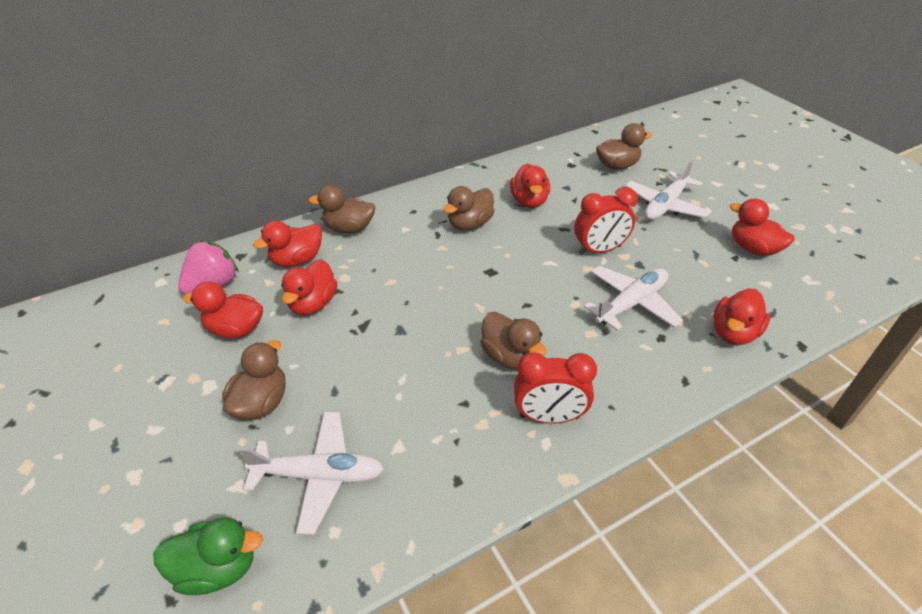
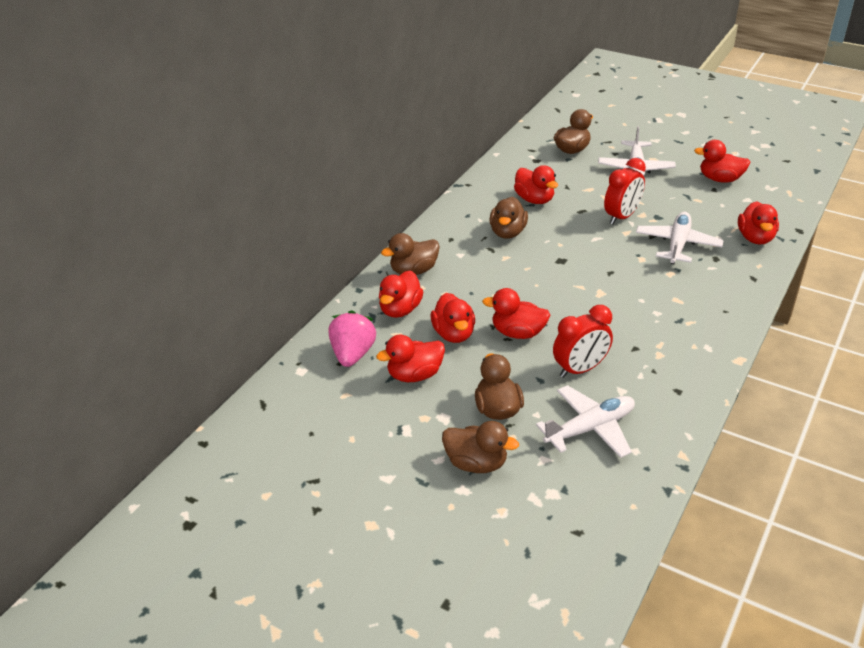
camera: 30 degrees left, 5 degrees down
(218, 568) = (587, 503): green duck -> none
(369, 329) = (518, 333): none -> red duck
(510, 356) = (634, 309): brown duck -> brown duck (476, 463)
(549, 416) = (695, 332): red clock -> red clock (580, 369)

